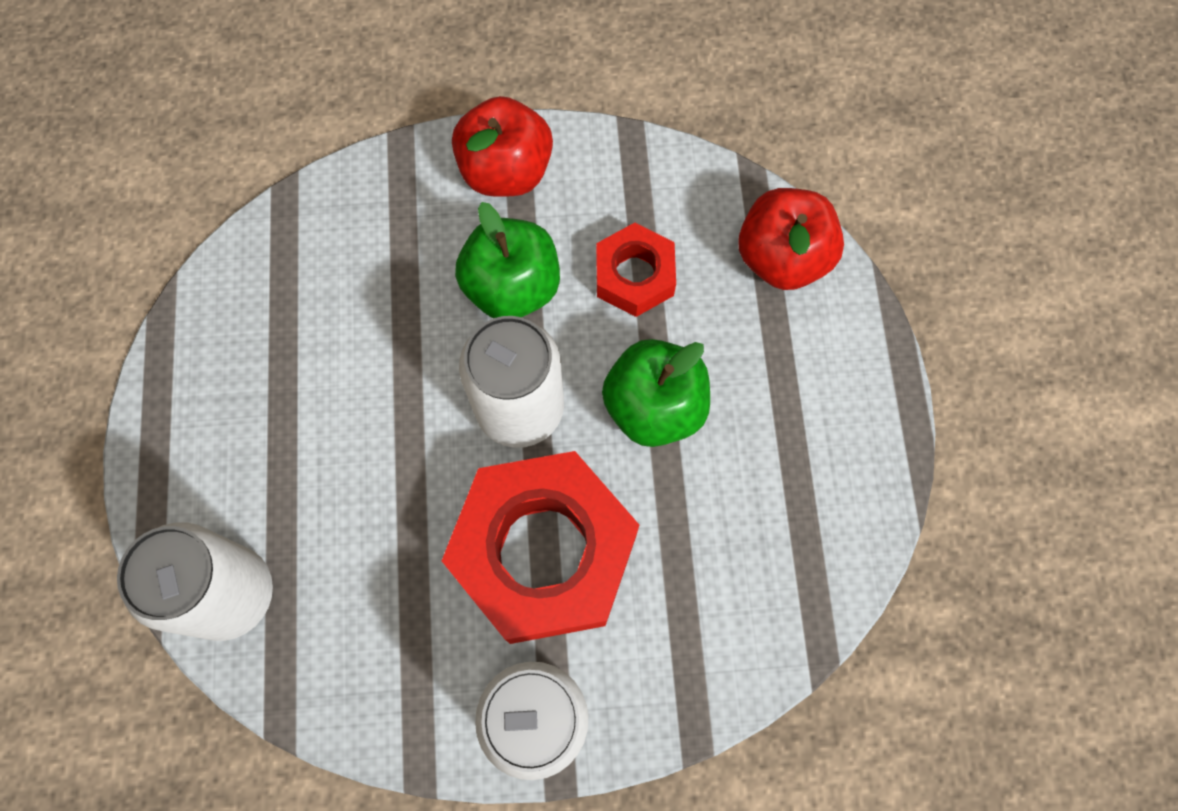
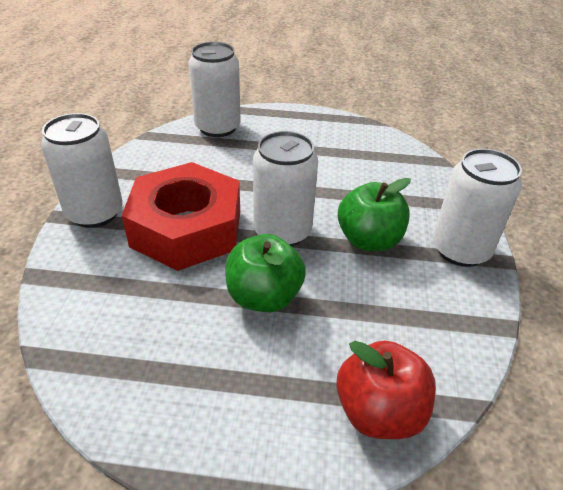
camera: 100 degrees right, 30 degrees down
(506, 171) = (460, 250): red apple -> white can
(634, 276) = (371, 304): red nut -> none

